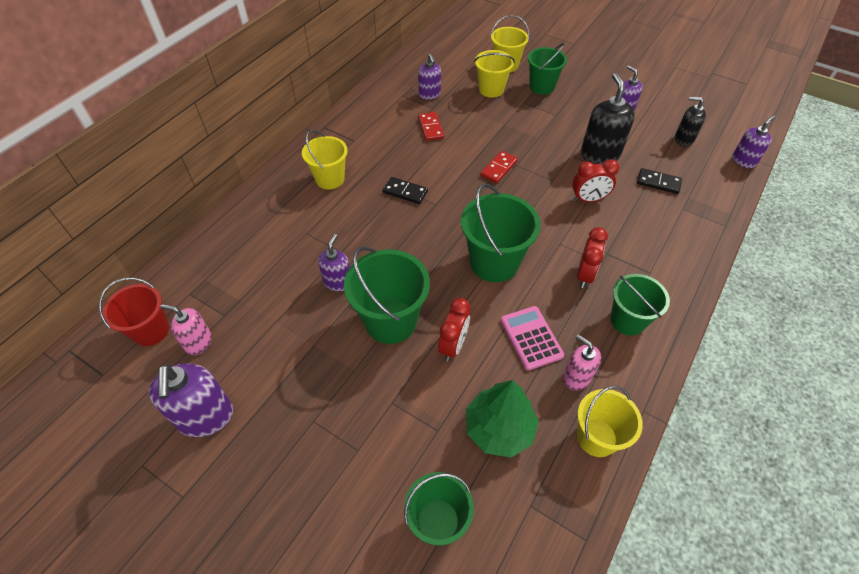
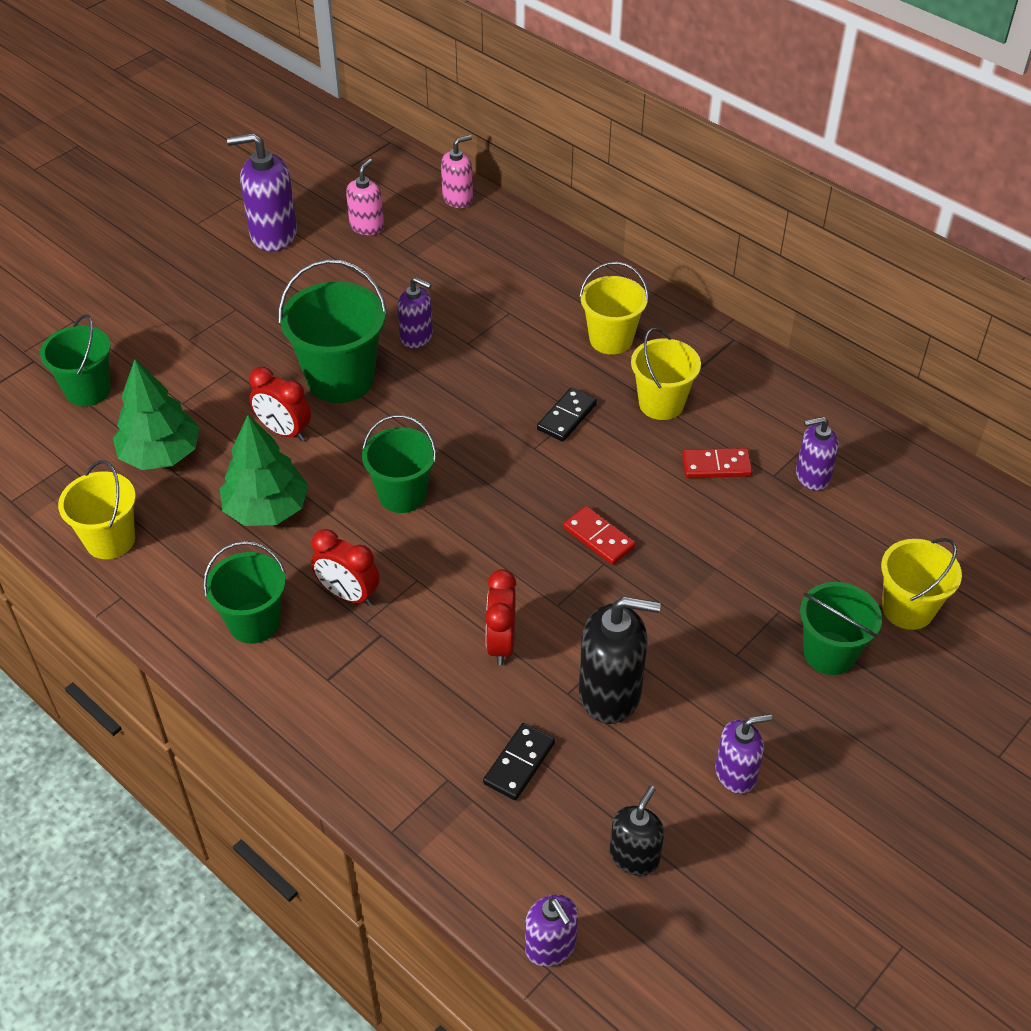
camera: 100 degrees right, 5 degrees down
(151, 331) = (395, 192): red bucket -> none
(491, 89) = (823, 569): yellow bucket -> yellow bucket (661, 403)
(494, 262) = (402, 494): green bucket -> green bucket, size x0.67
(531, 338) = (266, 509): pink calculator -> green tree
(576, 377) = (193, 541): pink soap dispenser -> pink soap dispenser (458, 199)

